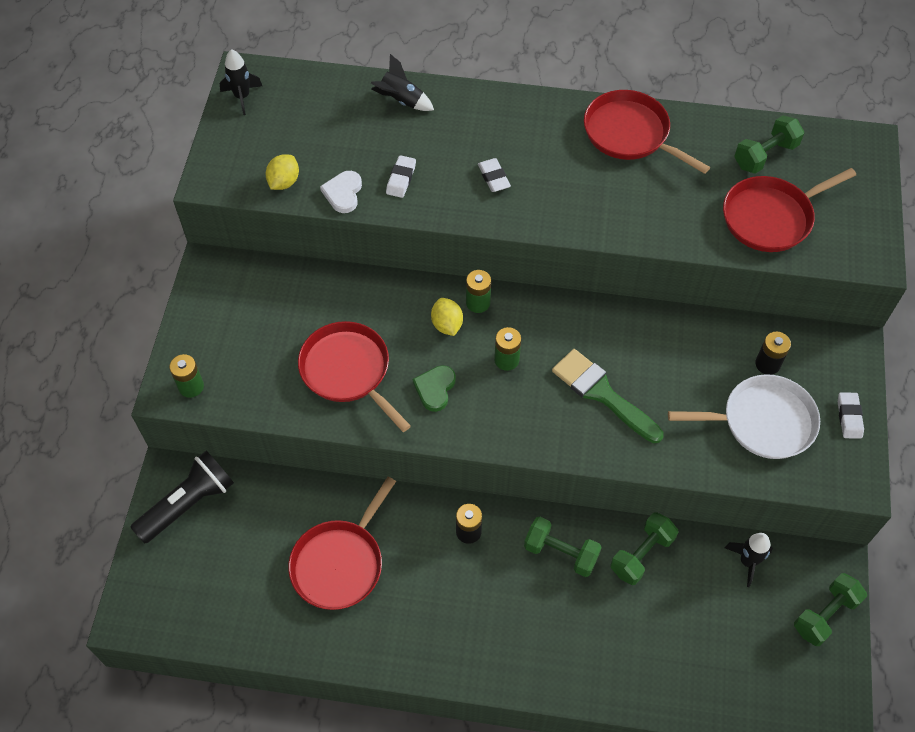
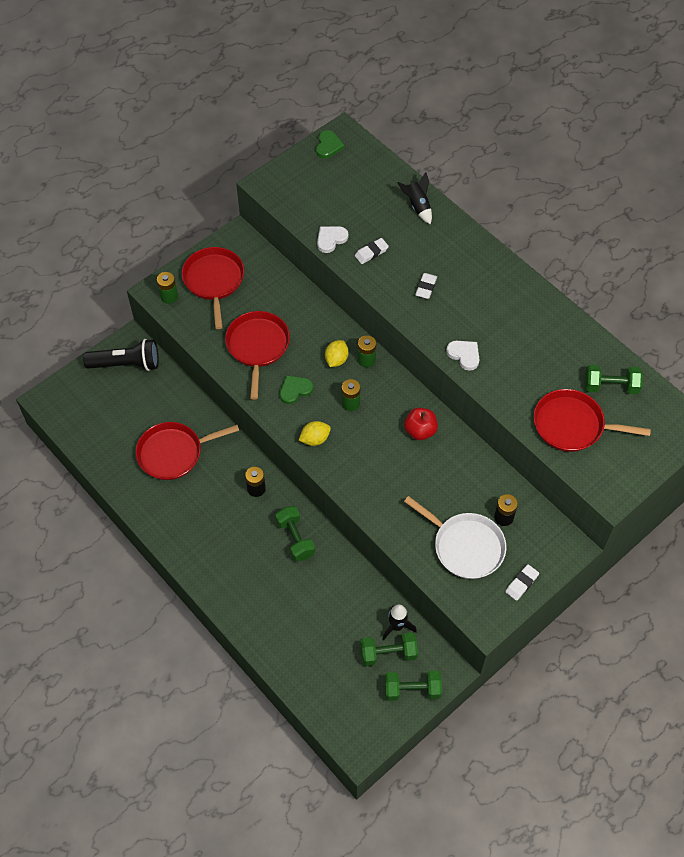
camera: 40 degrees right, 0 degrees up
(242, 97) = (328, 146): black rocket -> green heart
(284, 182) = (304, 211): yellow lemon -> yellow lemon (315, 439)
(601, 220) = (464, 355): none -> white heart
(602, 393) = (386, 461): green brush -> none
(604, 337) = (420, 431): none -> red apple
(630, 133) = (537, 316): red pan -> red pan (214, 281)
(641, 554) = (339, 575): green dumbbell -> green dumbbell (388, 653)

